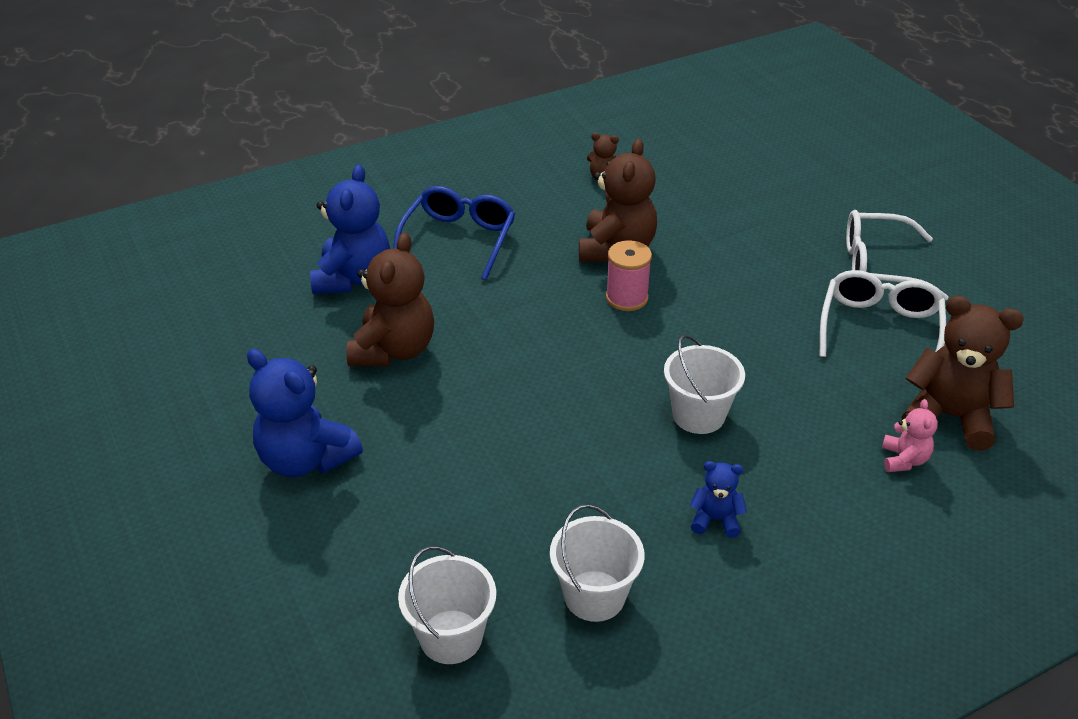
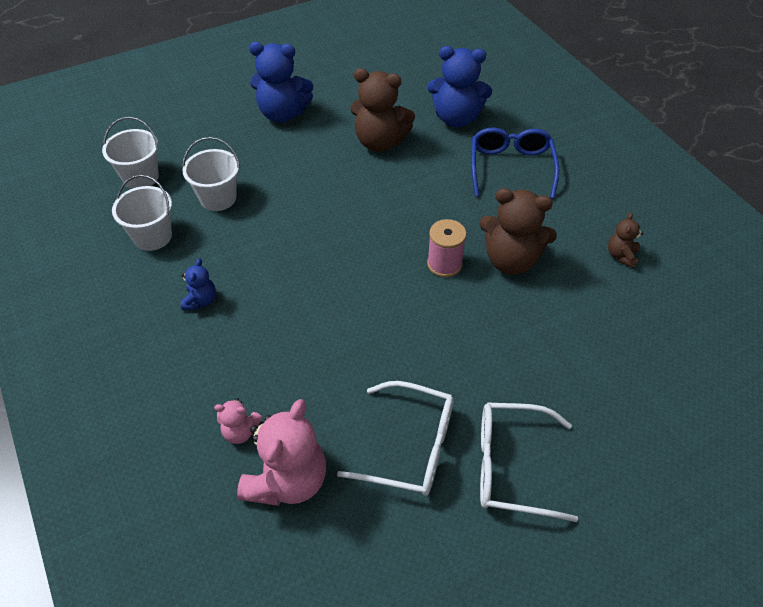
camera: 90 degrees right, 10 degrees up
(306, 459) = (283, 113): blue teddy bear -> blue teddy bear turned 120 degrees counterclockwise
(459, 239) = (511, 167): blue glasses -> blue glasses turned 105 degrees counterclockwise
(698, 415) = (304, 300): white bucket -> white bucket (218, 198)
(878, 266) = (510, 466): white glasses -> white glasses turned 90 degrees counterclockwise
(949, 417) = (287, 480): brown teddy bear -> pink teddy bear

